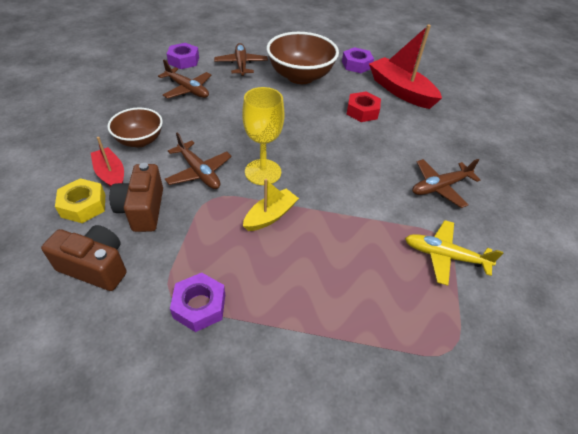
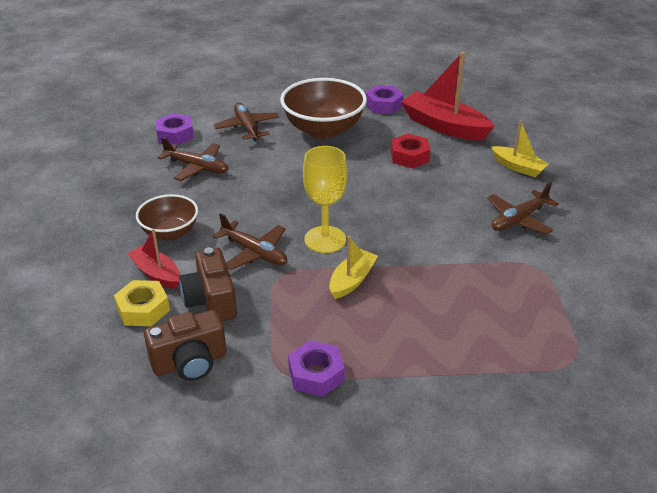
camera: 10 degrees left, 10 degrees down
(96, 267) = (190, 362): brown camera -> brown camera turned 150 degrees clockwise
(444, 256) = (543, 283): yellow plane -> none
(453, 138) = (518, 167): none -> yellow boat

